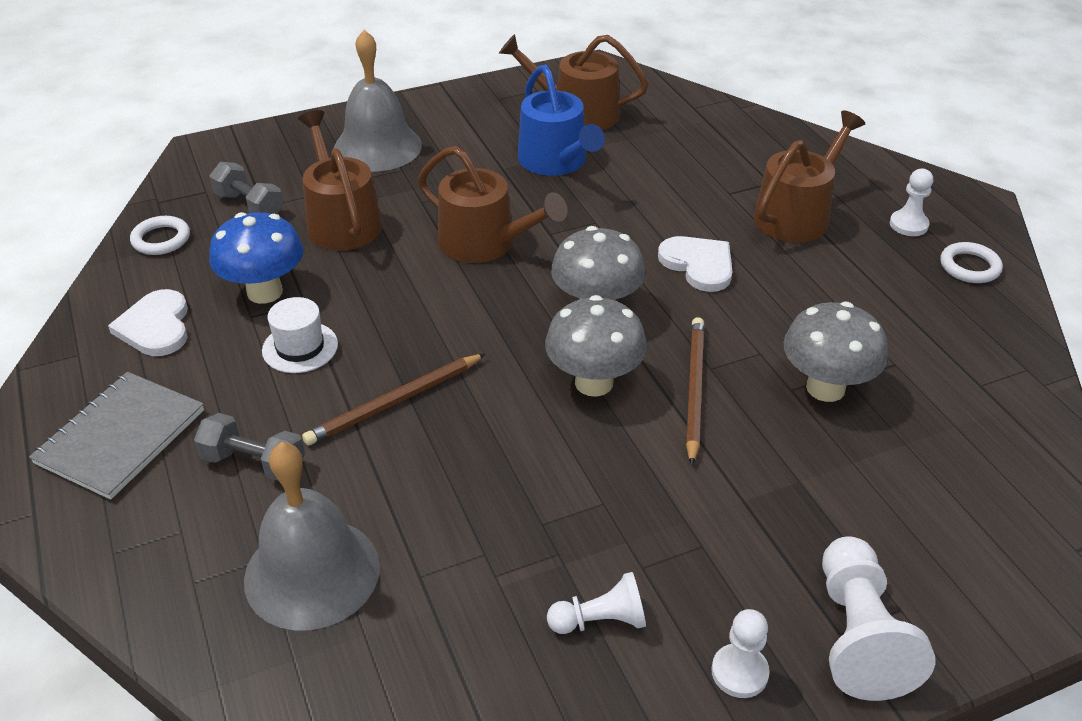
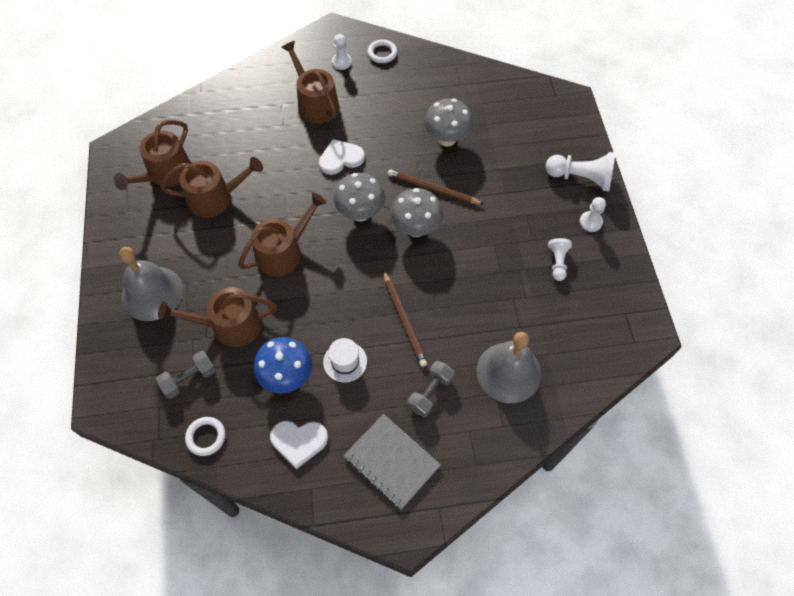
camera: 75 degrees left, 20 degrees up
(556, 161) = (215, 198): blue watering can -> brown watering can

